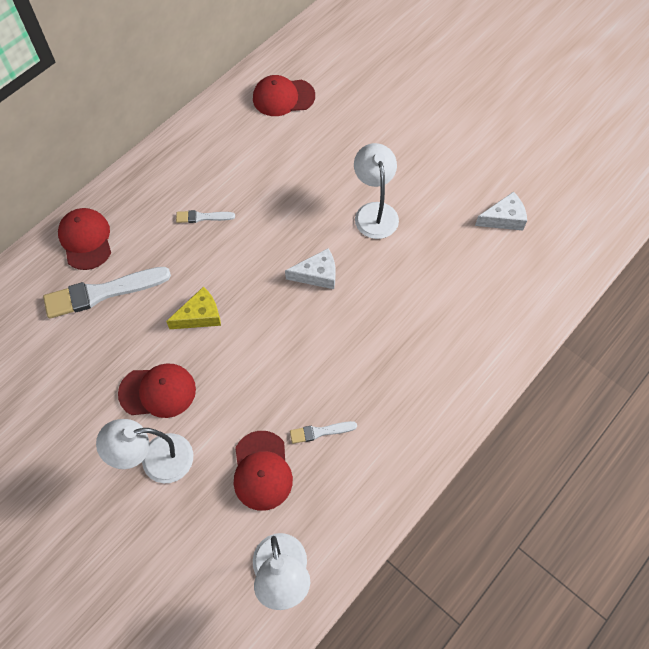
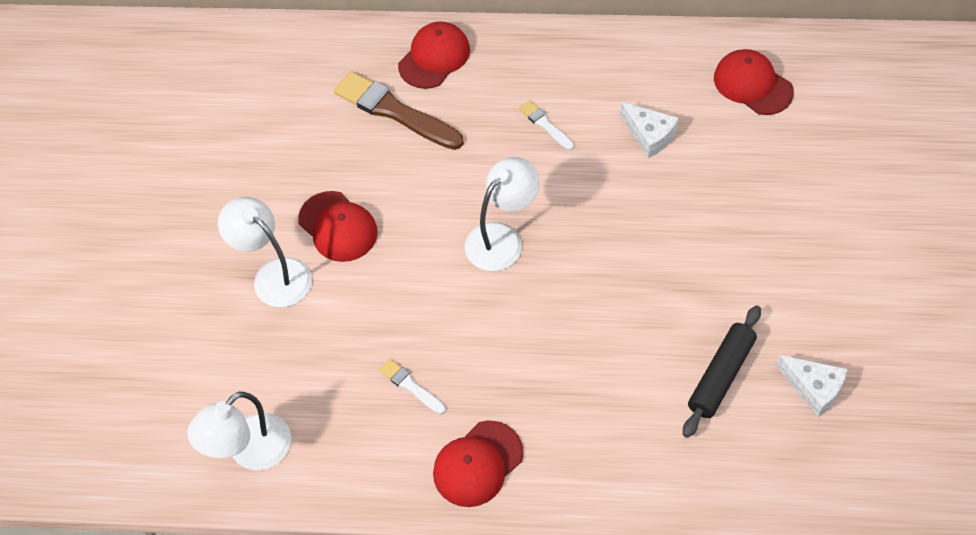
camera: 55 degrees right, 5 degrees down
(103, 292) = (395, 111): white brush -> brown brush
(200, 315) = (441, 202): yellow cheese -> none
(262, 470) = (332, 365): red cap -> red cap (477, 464)
(317, 275) = (575, 264): white cheese -> white cheese (649, 135)
(374, 212) = (697, 262): white lamp -> white lamp (502, 238)
(458, 256) = (720, 376): none -> black rolling pin

